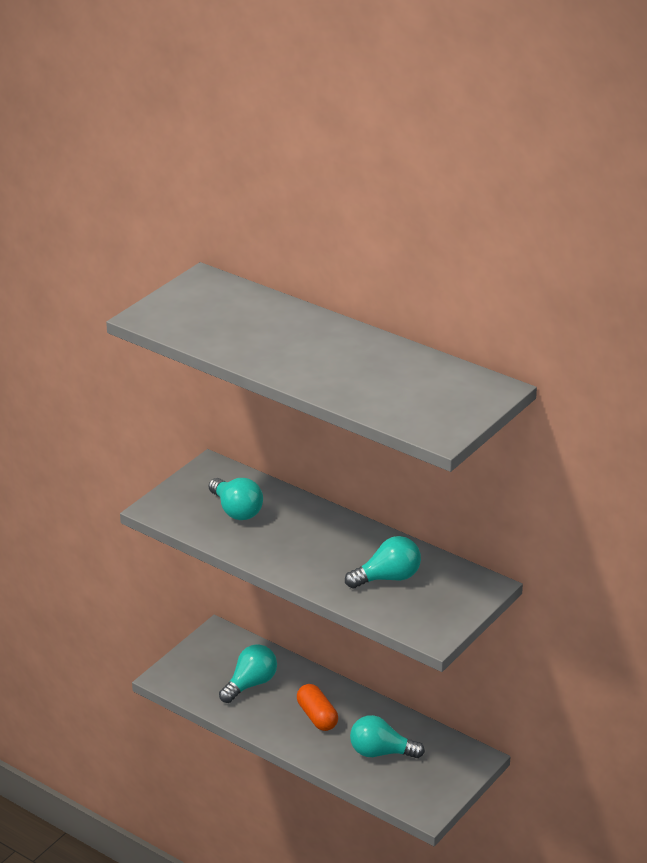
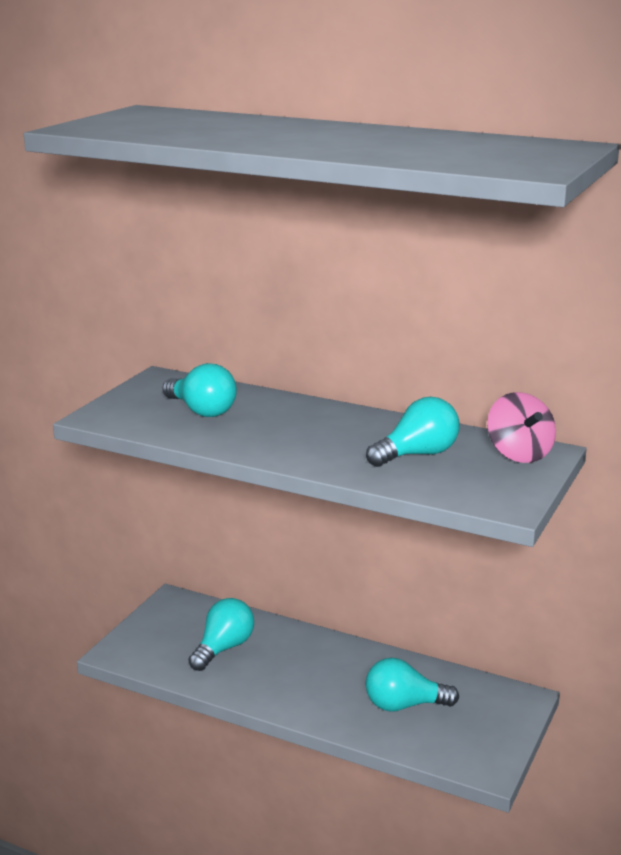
camera: 10 degrees left, 10 degrees down
(317, 716) = (313, 674): orange capsule -> none
(466, 585) = (519, 454): none -> pink spinning top

